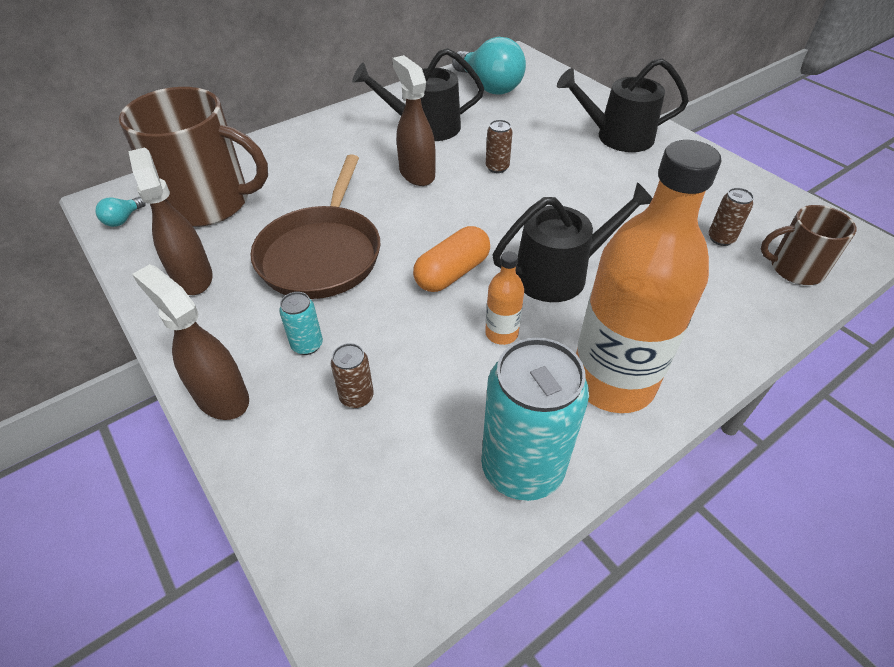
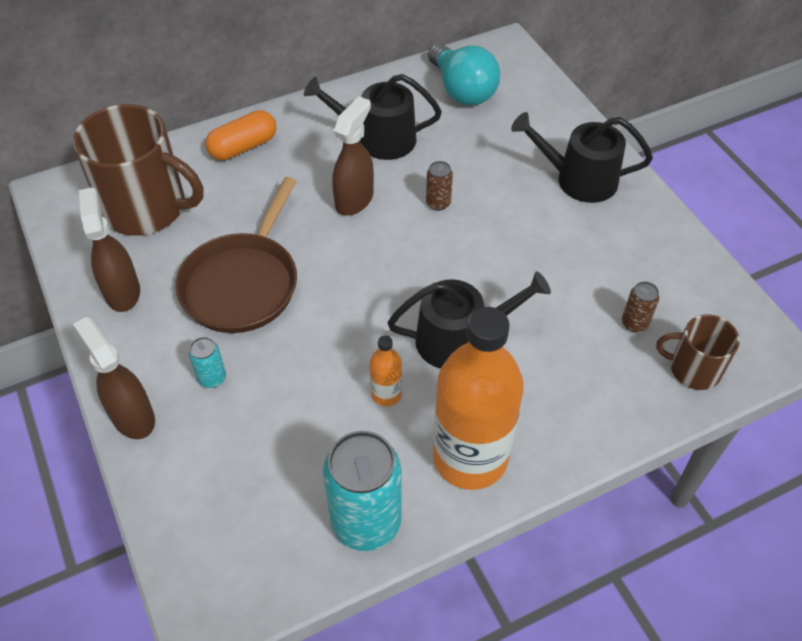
camera: 10 degrees right, 5 degrees up
(123, 219) = (66, 216): turquoise light bulb -> none
(356, 397) = (244, 435): brown can -> none
(417, 173) = (354, 199): brown spray bottle -> brown spray bottle turned 45 degrees clockwise
(452, 272) = (359, 323): orange capsule -> orange capsule (243, 147)

